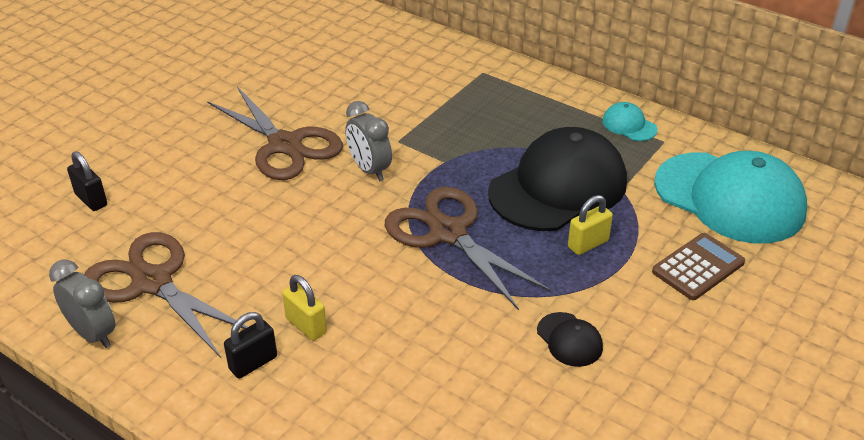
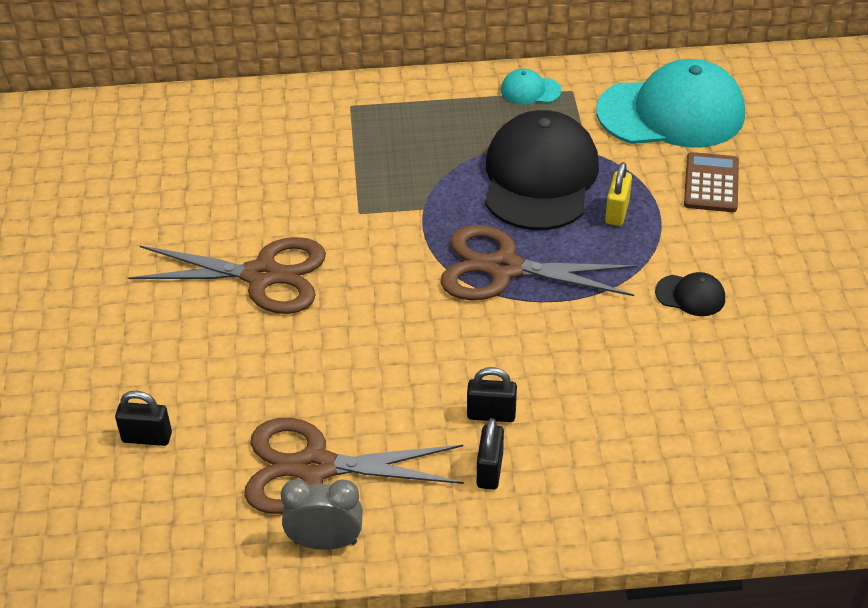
camera: 40 degrees left, 5 degrees up
(306, 326) = (491, 414): yellow padlock -> black padlock
(369, 170) = (369, 253): grey clock -> none

